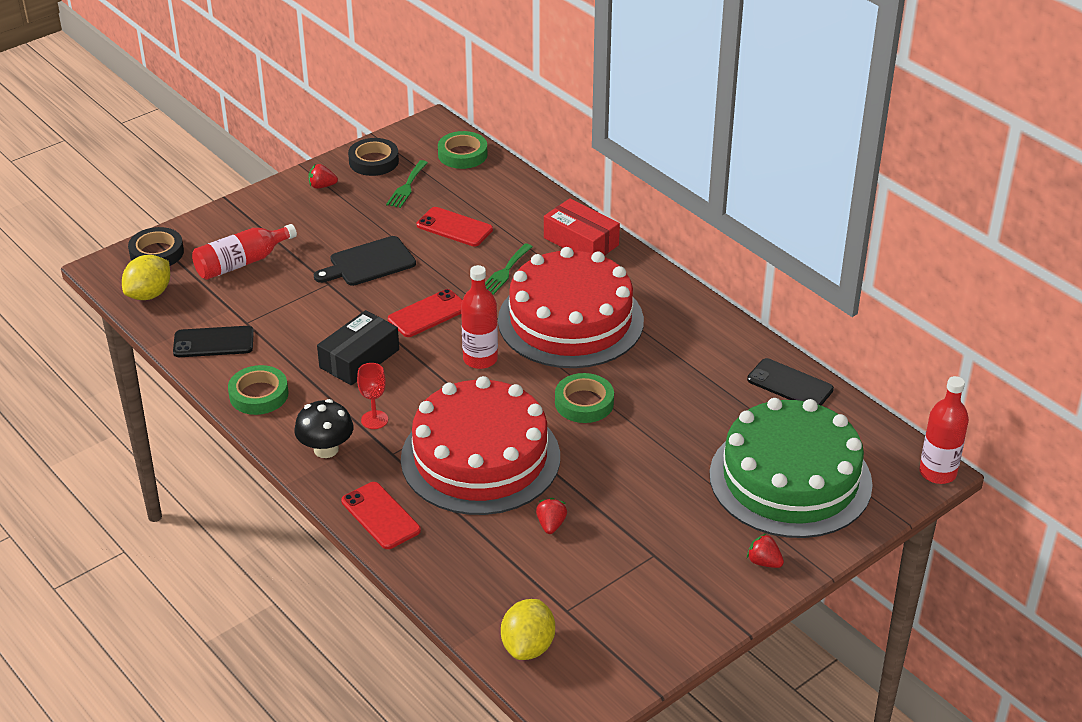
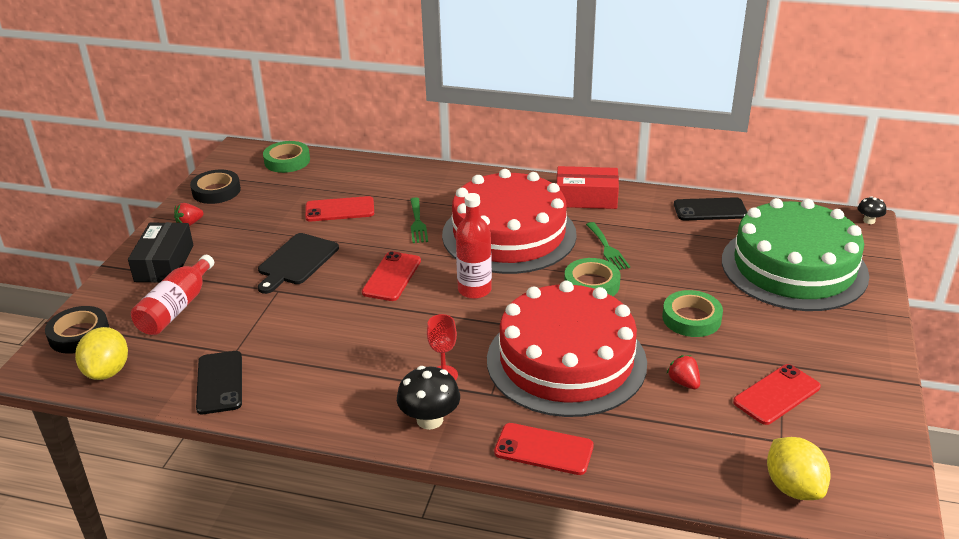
camera: 35 degrees left, 5 degrees down
(213, 342) = (219, 382): black phone -> black phone turned 60 degrees counterclockwise
(259, 395) = (314, 405): green tape -> green tape (691, 318)
(359, 358) = (373, 334): black box -> black box (164, 263)
(407, 186) = (266, 197): green fork -> green fork (607, 249)
(581, 241) = (450, 182): red box -> red box (586, 198)
(613, 575) = (776, 395): none -> red phone
(764, 562) = (856, 329): red strawberry -> none
(937, 472) = (869, 221): red bottle -> black mushroom

